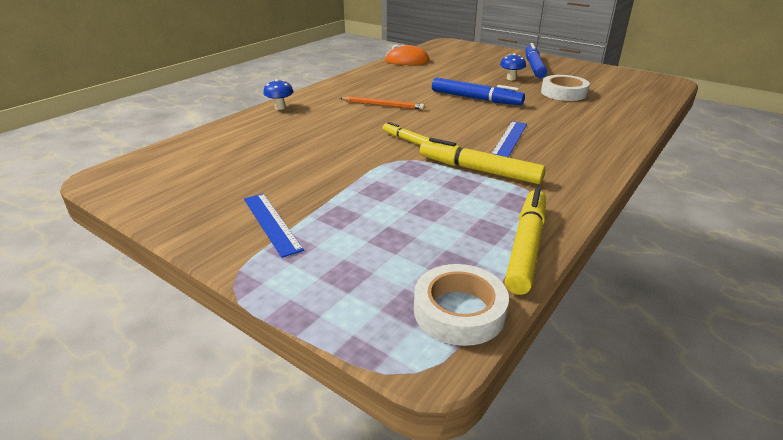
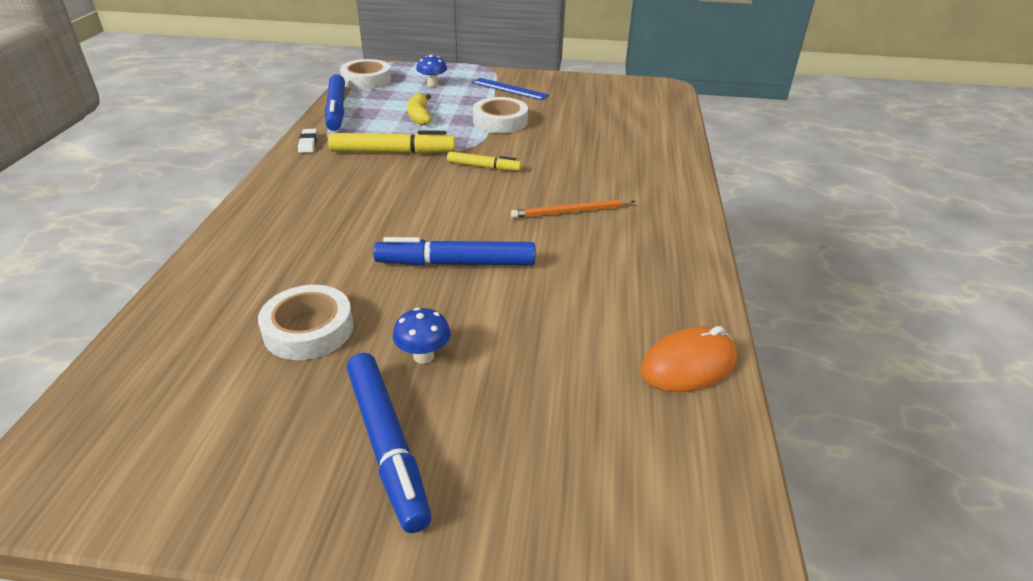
camera: 150 degrees right, 5 degrees up
(280, 107) = (679, 175): blue mushroom -> blue mushroom (432, 84)
(344, 178) = (500, 121): none -> white tape
(424, 207) = (419, 116): none -> yellow banana
(509, 139) = (376, 196): blue ruler -> none
(526, 246) = (336, 110): yellow marker -> blue marker
(566, 200) = (308, 143): none -> white eraser

